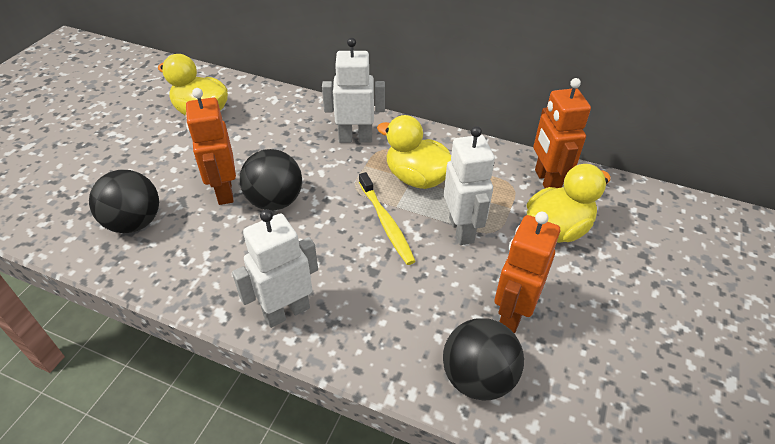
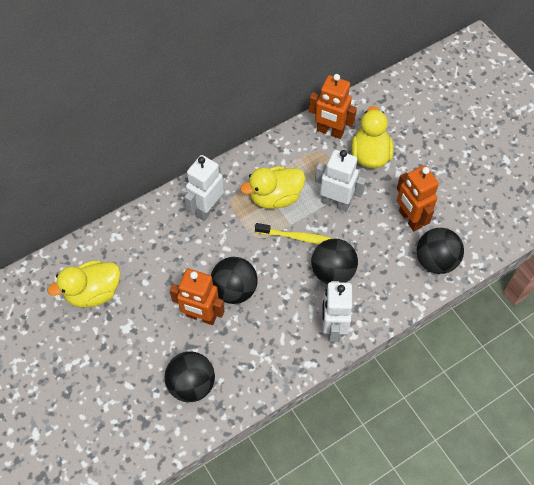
camera: 55 degrees left, 15 degrees up
(365, 273) = (332, 272): none -> black ball

